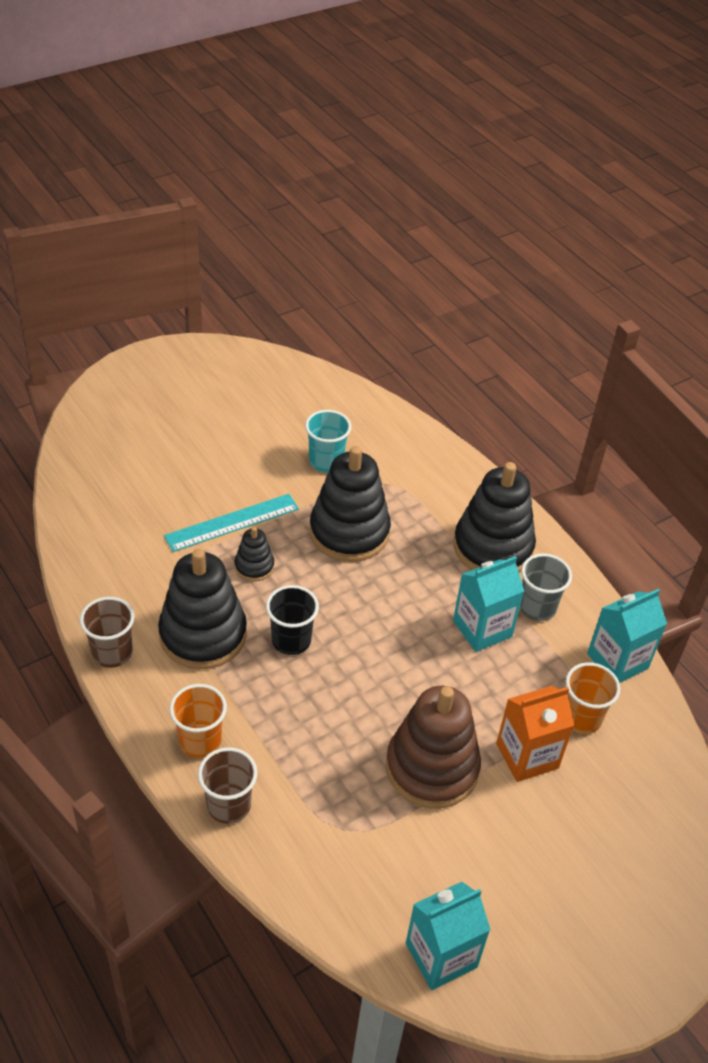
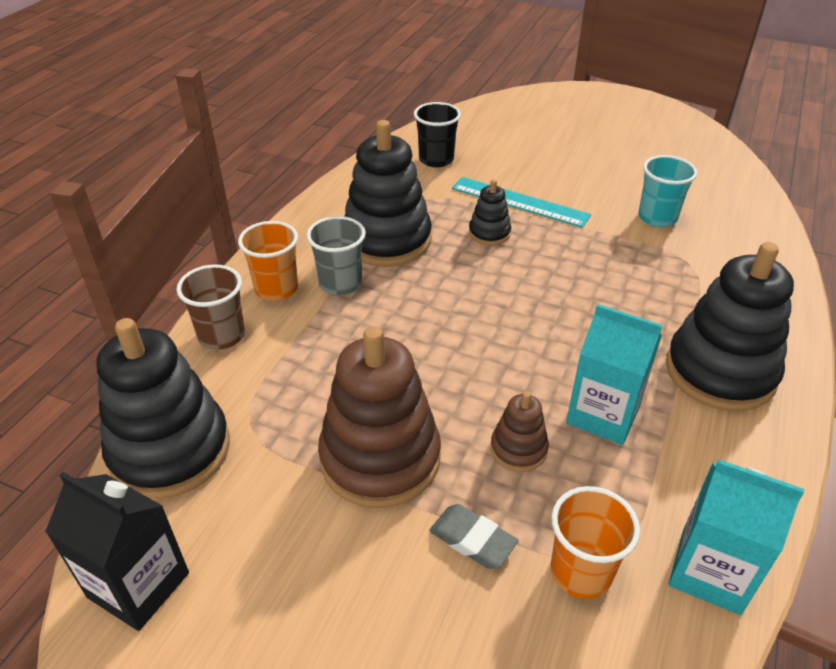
camera: 60 degrees right, 5 degrees down
(112, 653) = (322, 207): brown cup -> none
(291, 640) = (435, 289): black cup -> black cup (436, 159)
(349, 532) = (599, 267): black stacking toy -> black stacking toy (170, 450)
(441, 955) = (138, 585): turquoise carton -> black carton
(477, 689) = (518, 449): none -> brown stacking toy
(527, 756) = (472, 540): orange carton -> grey eraser
(537, 607) = (690, 448): grey cup -> grey cup (340, 283)

